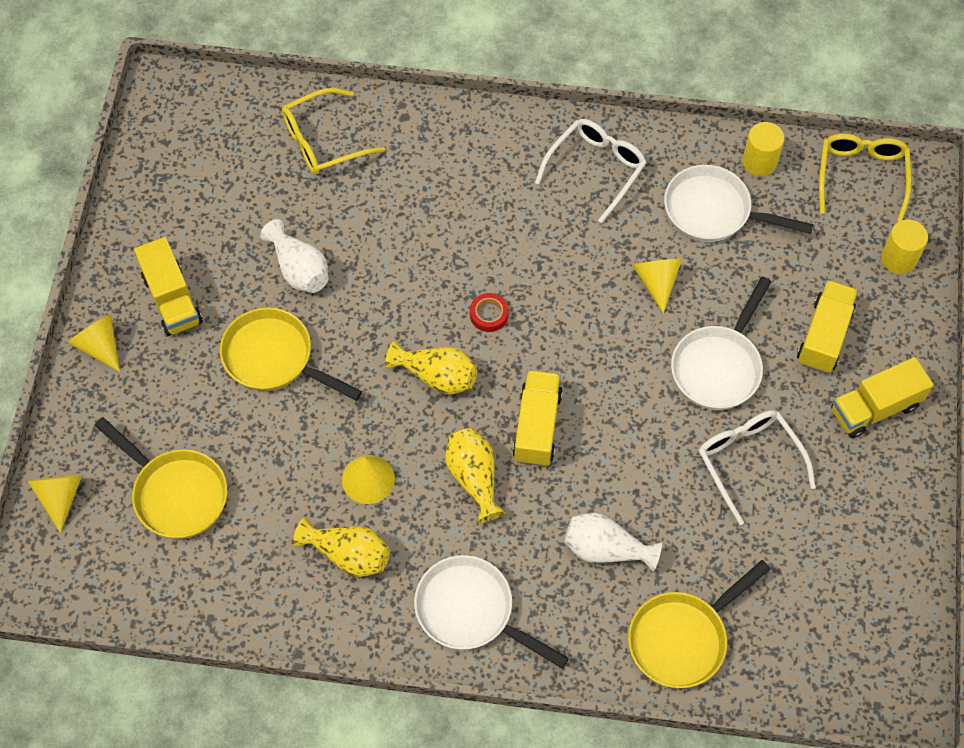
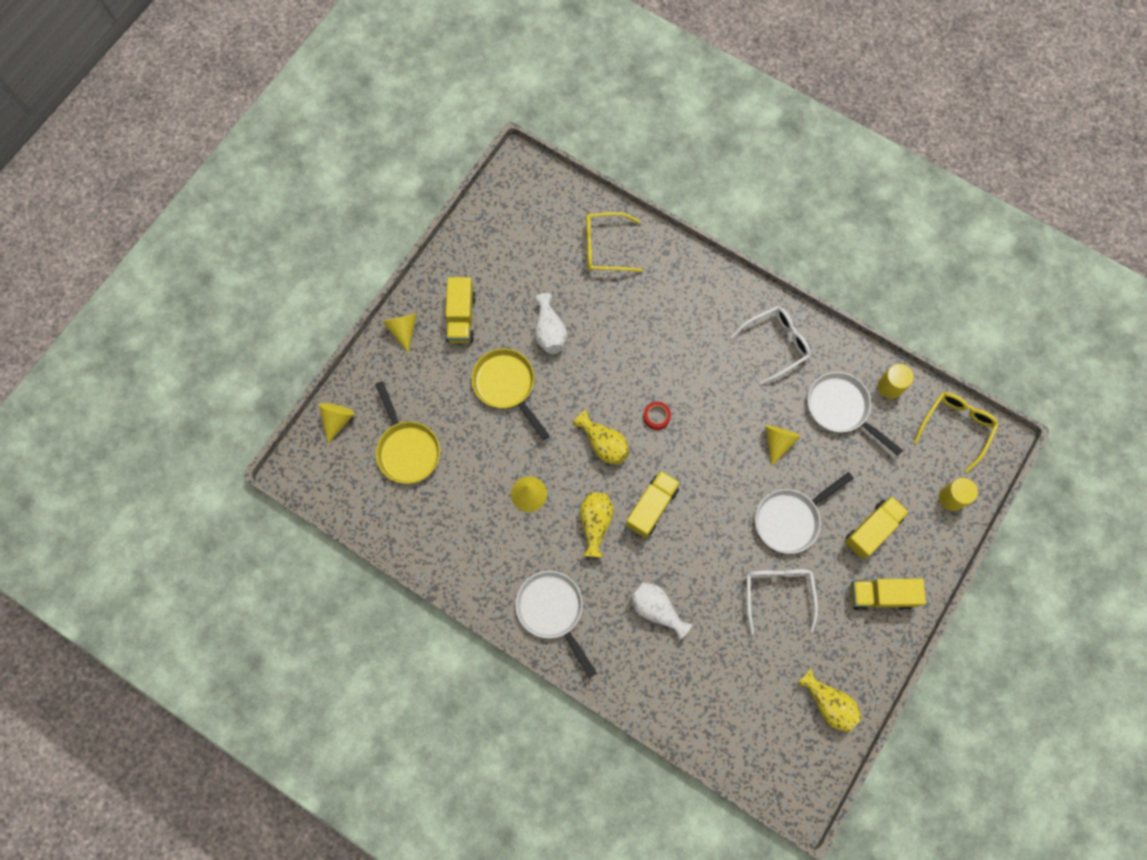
camera: 25 degrees right, 10 degrees up
(348, 555) = (494, 538): yellow vase -> yellow vase (828, 703)
(683, 638) = (677, 691): yellow pan -> none

